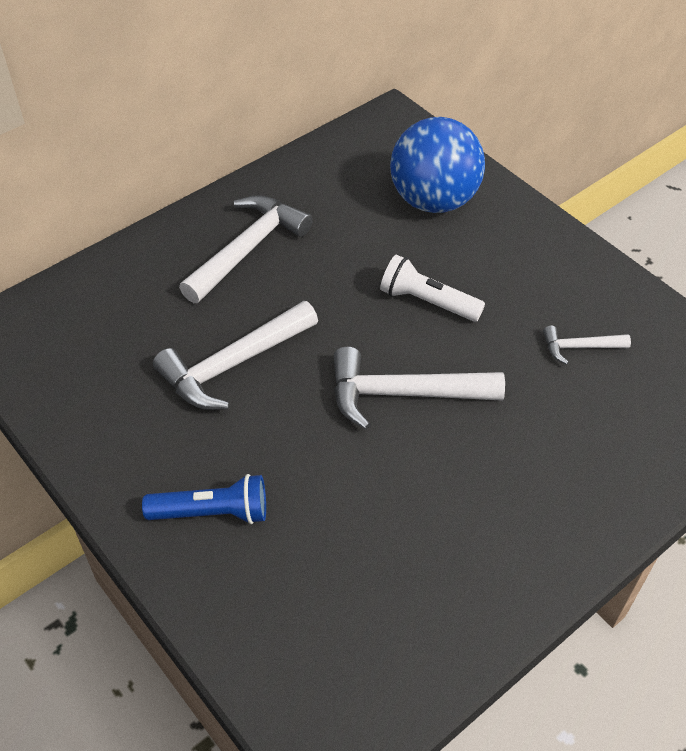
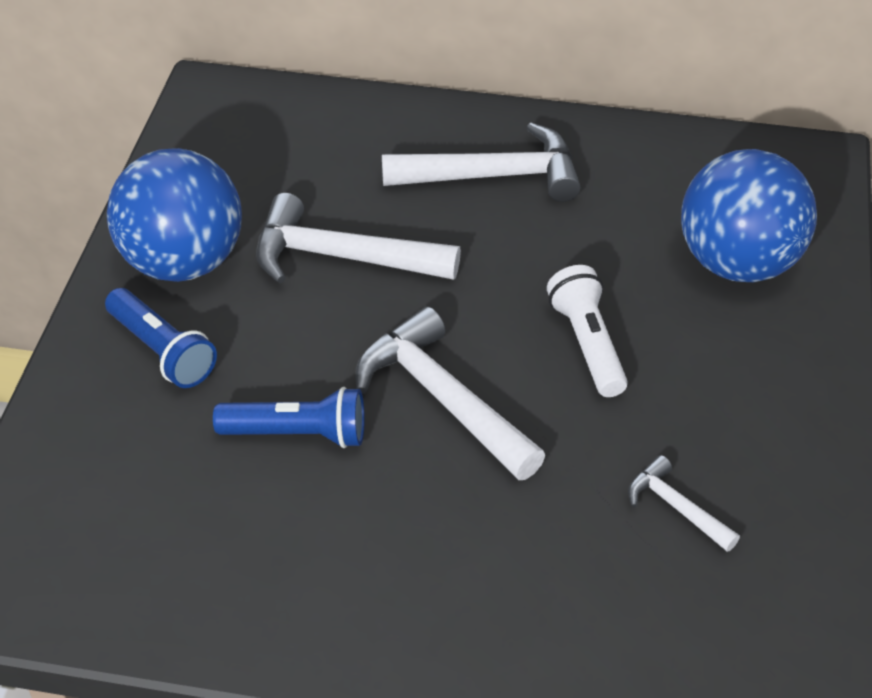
camera: 50 degrees right, 5 degrees down
(142, 450) = (183, 263): none -> blue ball
(360, 484) = (297, 434): none -> blue flashlight

